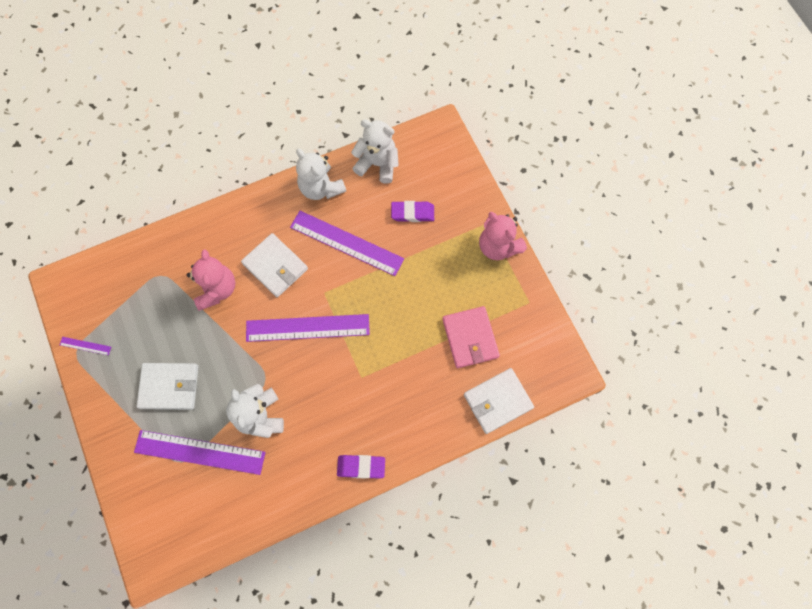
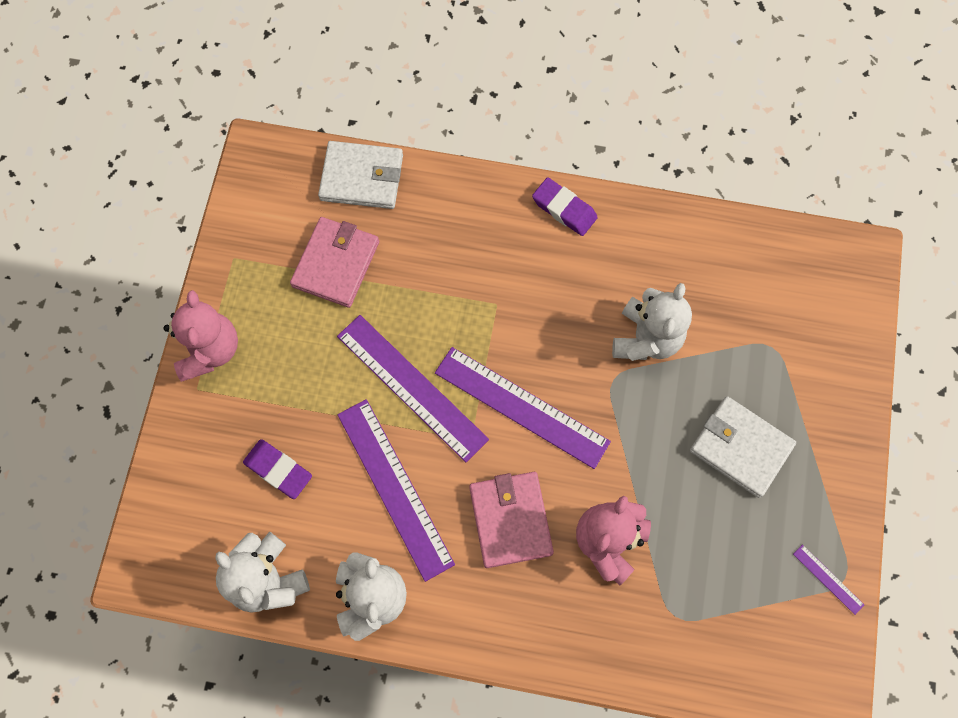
camera: 145 degrees left, 0 degrees up
(200, 452) = (742, 343): purple ruler -> purple ruler (411, 387)
(275, 266) = (510, 520): white wallet -> pink wallet

